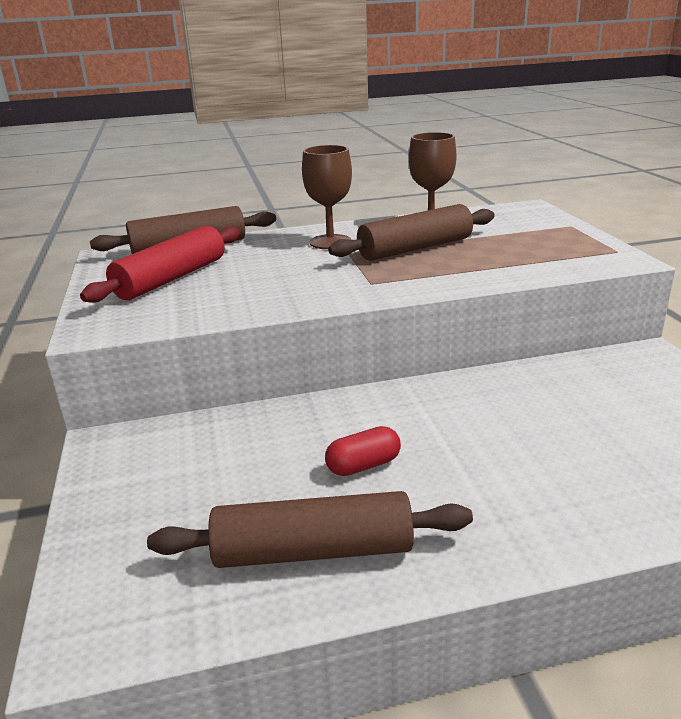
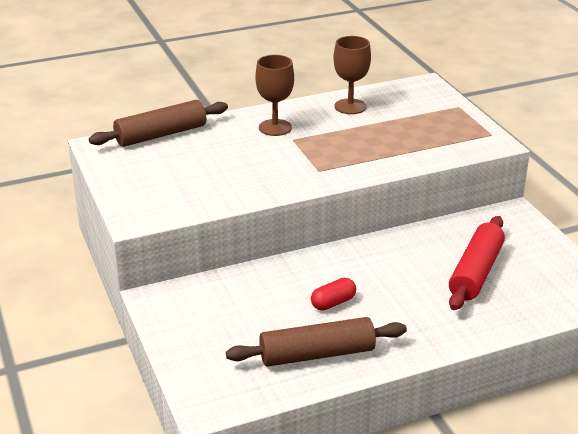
camera: 10 degrees left, 5 degrees up
(172, 278) = (166, 170): red rolling pin -> red rolling pin (476, 272)
(415, 248) = (343, 134): brown rolling pin -> none

